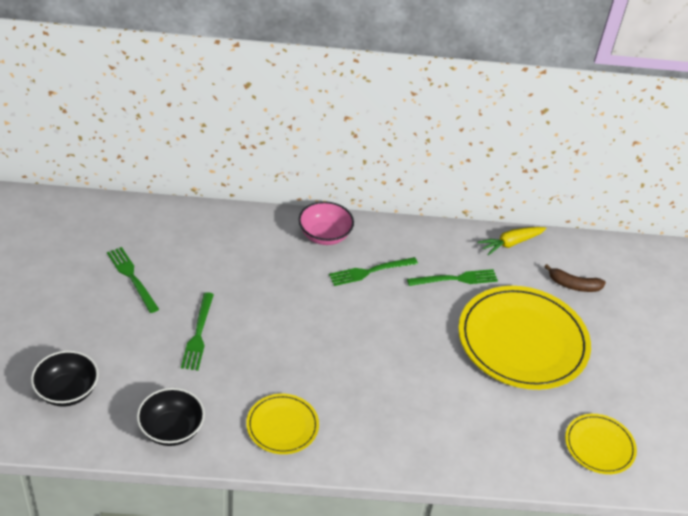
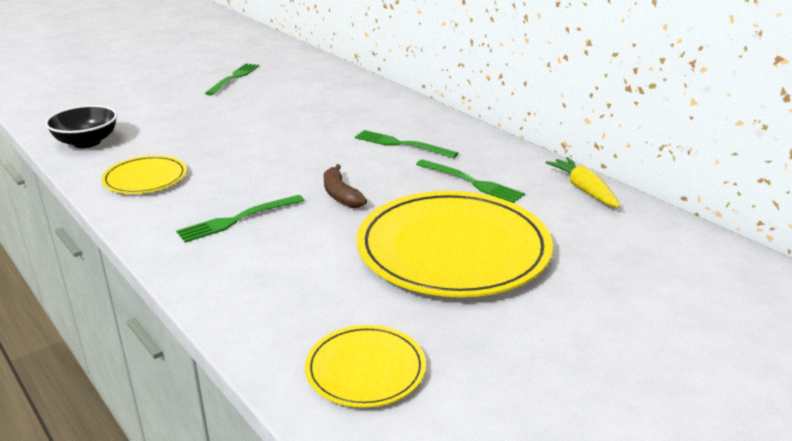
camera: 55 degrees right, 15 degrees down
(67, 391) = (85, 100): black bowl -> none
(198, 334) = (208, 115): green fork -> green fork (237, 219)
(324, 235) = (408, 114): pink bowl -> none
(510, 243) = (583, 189): yellow carrot -> yellow carrot turned 45 degrees clockwise
(574, 285) = (603, 247): brown banana -> brown banana (340, 195)

